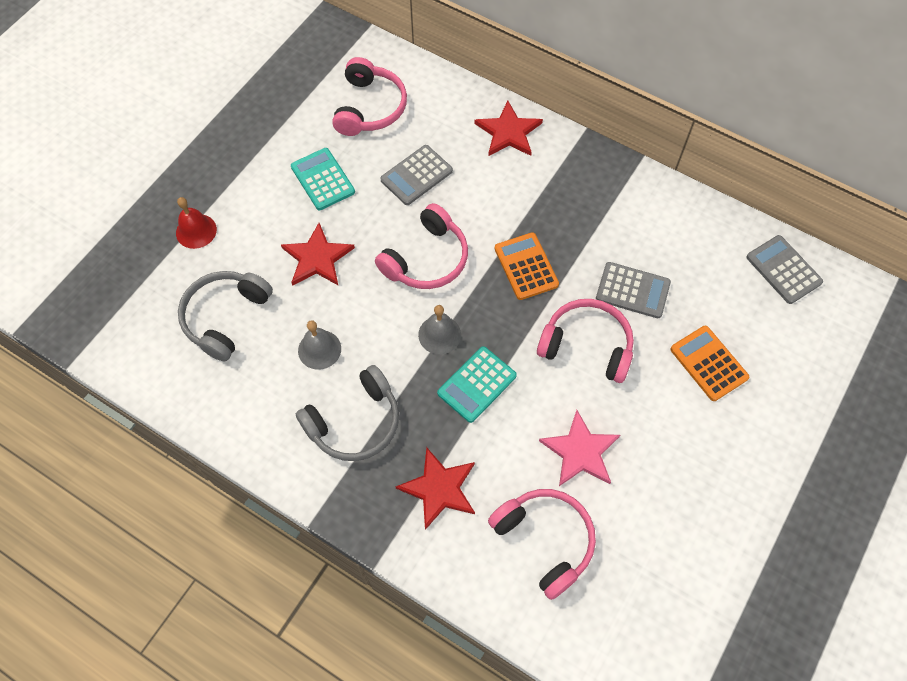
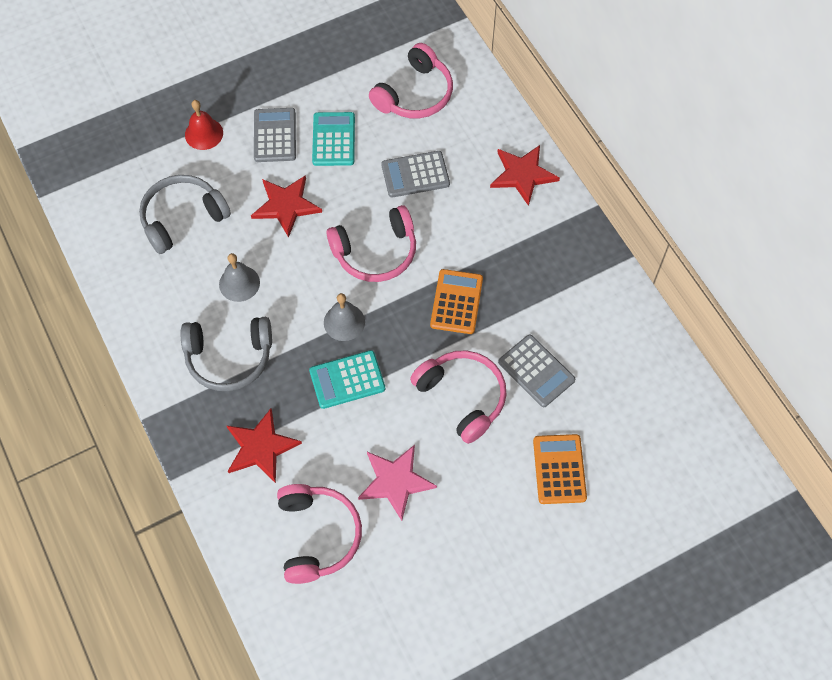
camera: 30 degrees right, 0 degrees up
(783, 270) = (689, 425): grey calculator -> grey calculator (275, 135)

